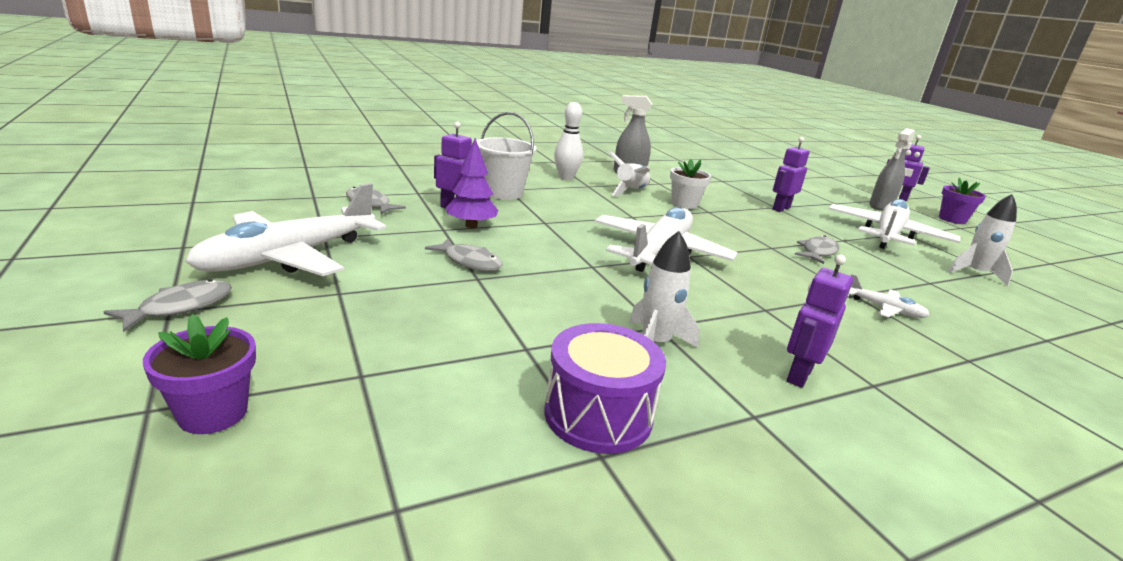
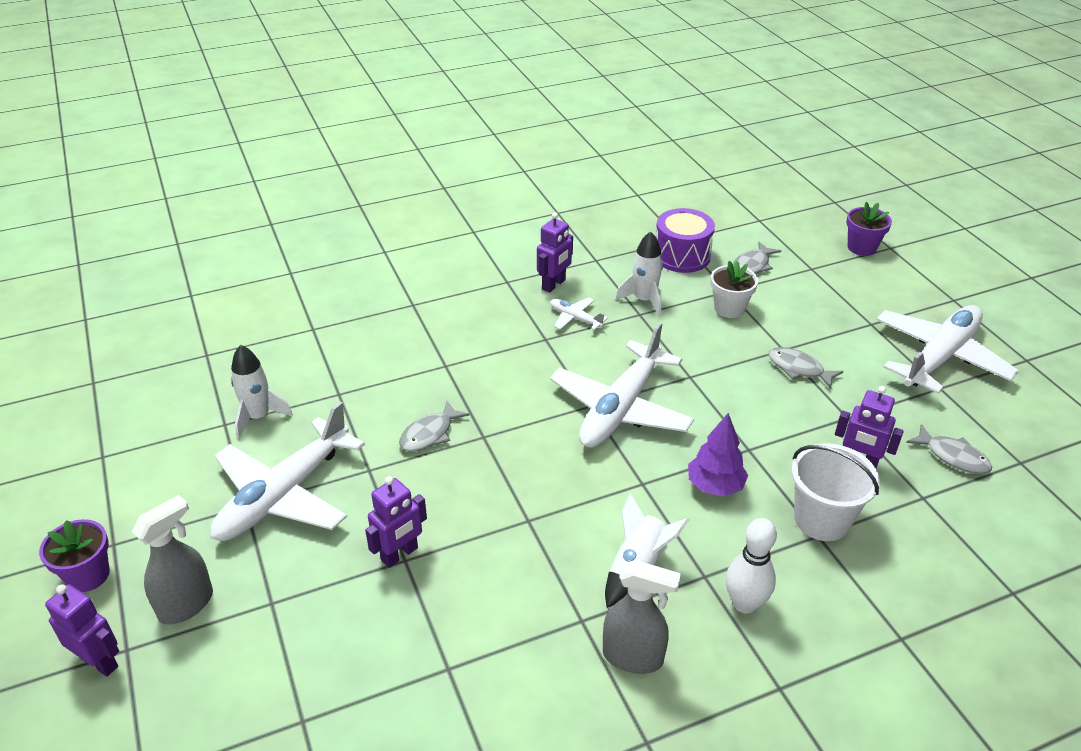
camera: 175 degrees left, 15 degrees up
(180, 307) = (951, 303): grey fish -> grey fish (752, 265)
(471, 225) = (824, 428): purple tree -> purple tree (715, 486)
(684, 204) = (559, 538): white flower pot -> white flower pot (729, 308)
(884, 309) = (431, 350): white plane -> white plane (575, 318)

